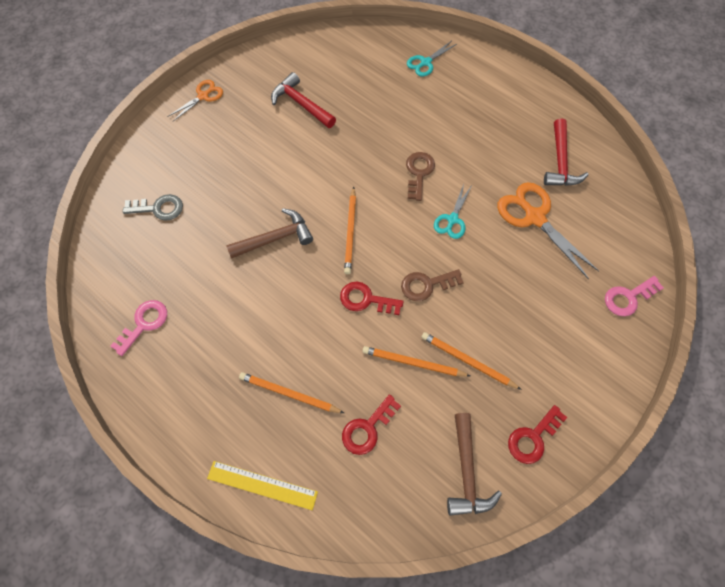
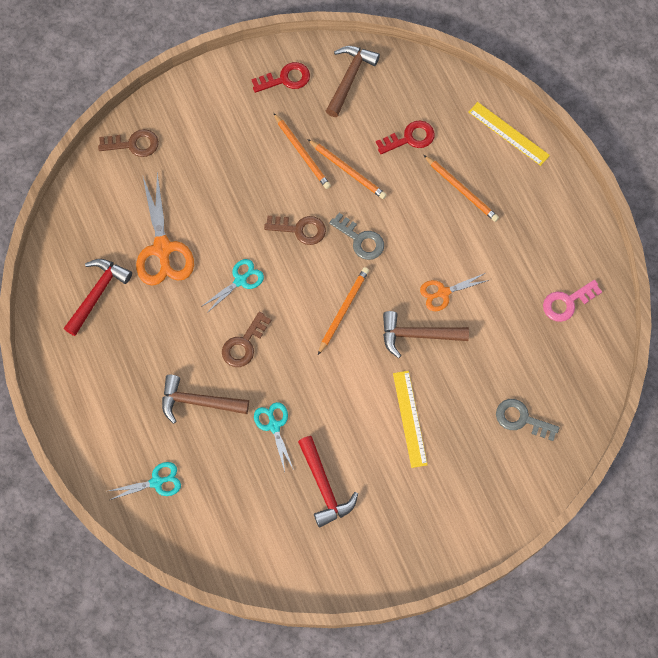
camera: 155 degrees left, 5 degrees up
(203, 96) = (430, 548): orange scissors -> orange scissors (443, 292)
(254, 173) = (410, 418): none -> yellow ruler
(361, 127) = (274, 426): none -> turquoise scissors
(366, 299) = (360, 240): red key -> grey key
(429, 120) = (198, 402): none -> brown hammer
(628, 297) = (133, 144): pink key -> brown key

